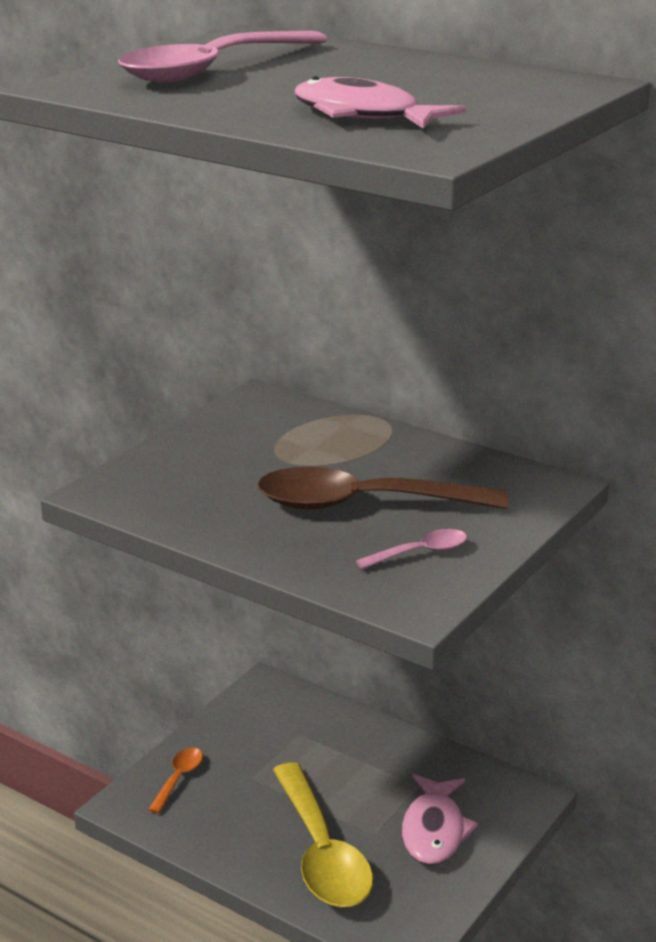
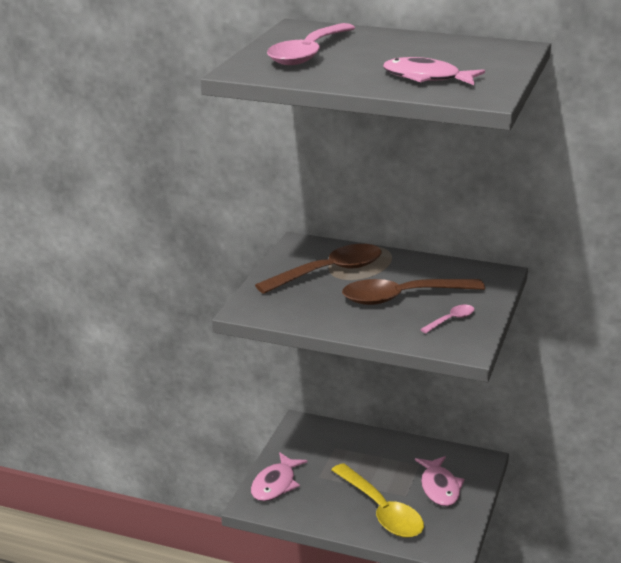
camera: 15 degrees left, 0 degrees up
(178, 778) = (275, 484): orange spoon -> pink fish
(273, 448) = (329, 272): none -> brown spoon

